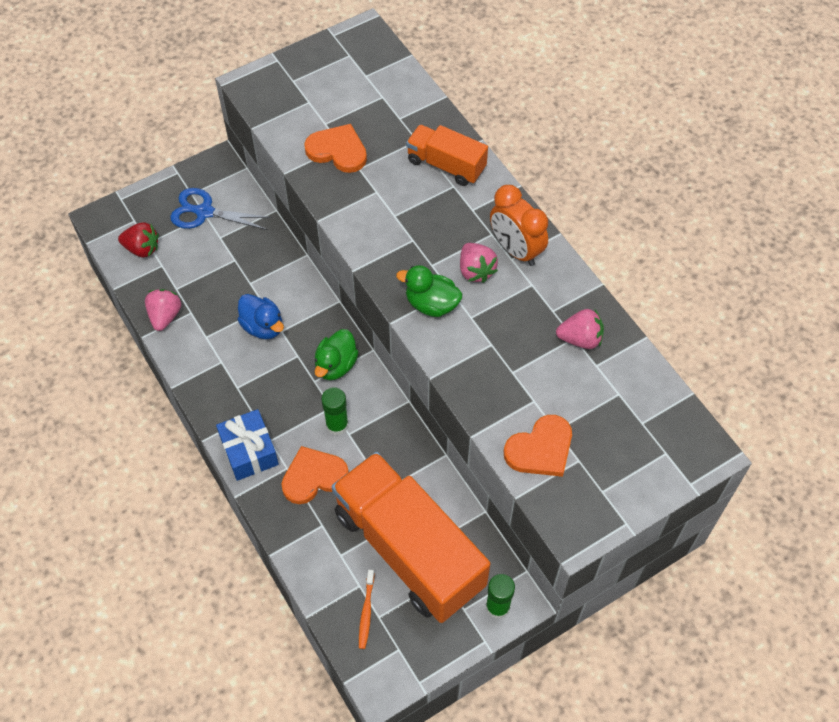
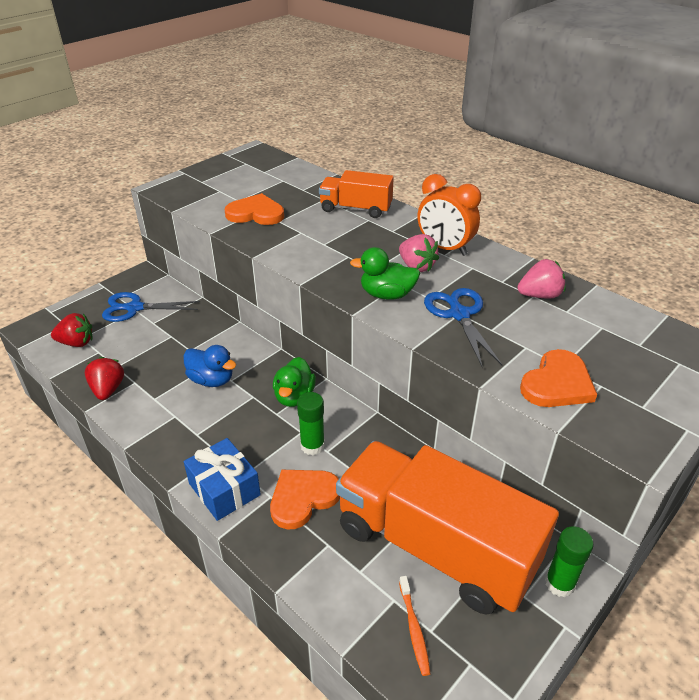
camera: 15 degrees left, 20 degrees down
(165, 316) = (108, 389): pink strawberry -> red strawberry
(490, 346) = (459, 314): none -> blue scissors

